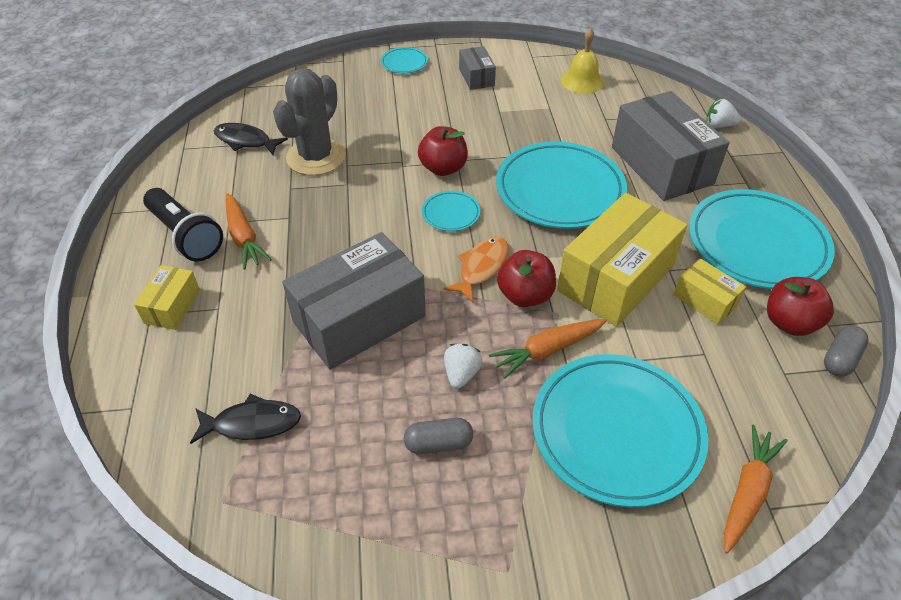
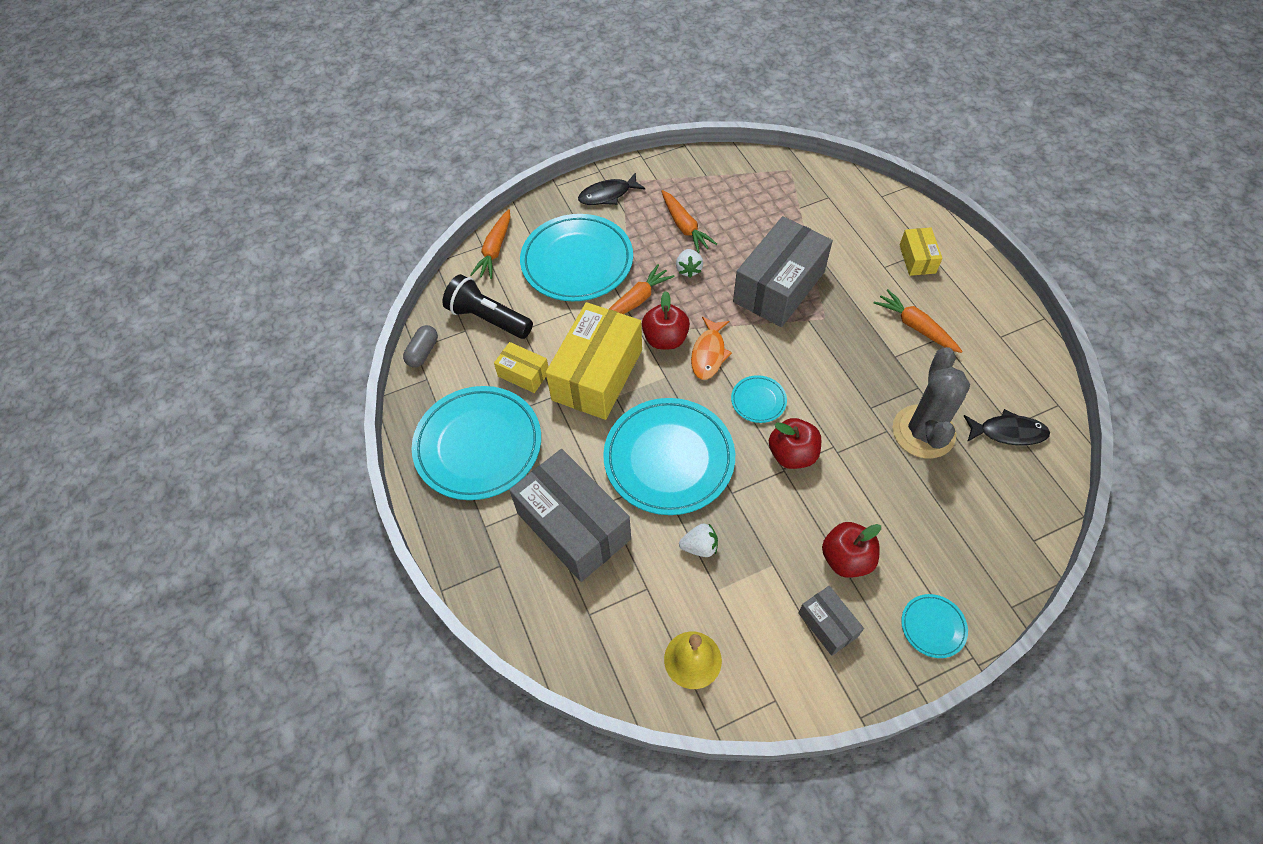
camera: 165 degrees right, 10 degrees up
(186, 236) = (963, 315): black flashlight -> black flashlight (488, 318)
(252, 423) = (802, 207): black fish -> black fish (608, 195)
(438, 443) = (684, 227): grey capsule -> orange carrot
(719, 125) = (512, 618): white strawberry -> white strawberry (699, 546)
(789, 322) = (457, 372): red apple -> red apple (846, 559)

